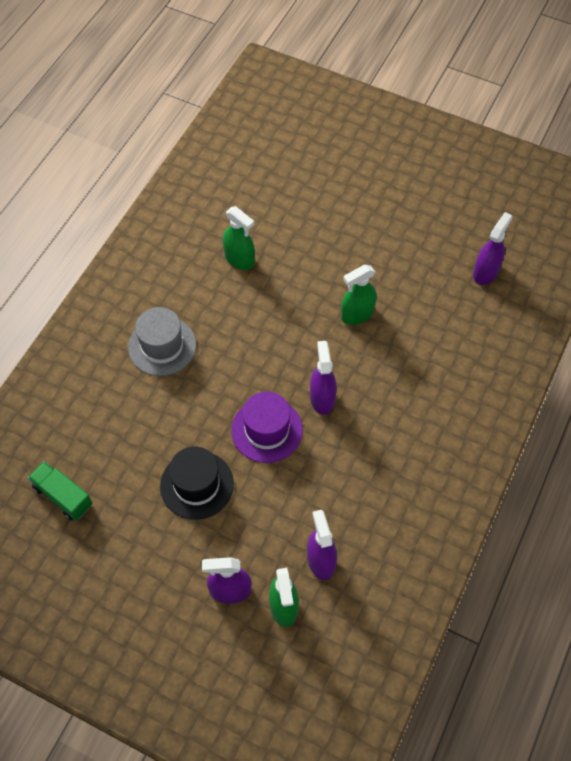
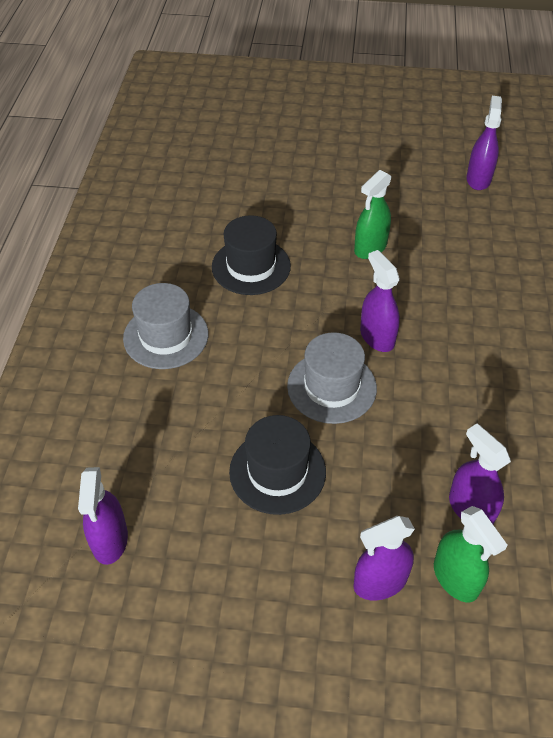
camera: 20 degrees left, 10 degrees down
(63, 496) = (110, 540): green truck -> purple spray bottle
(239, 259) = (216, 230): green spray bottle -> none
(253, 303) = (251, 266): none -> black hat
(267, 430) = (331, 387): purple hat -> grey hat

